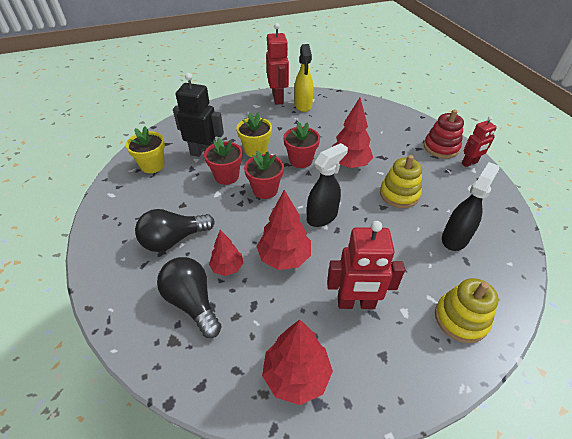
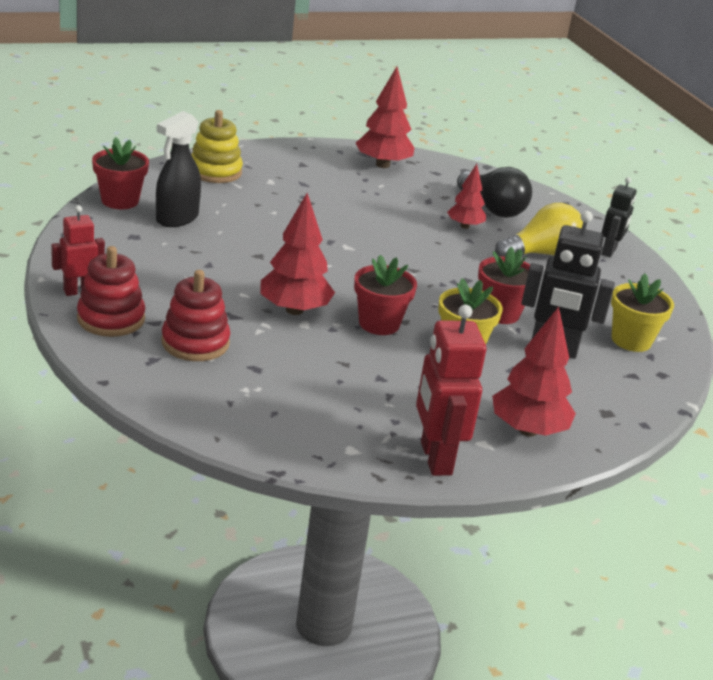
camera: 175 degrees right, 15 degrees down
(111, 252) = (609, 251): none -> black robot
(174, 239) = (540, 254): black light bulb -> yellow light bulb
(265, 190) = (434, 290): red flower pot -> red flower pot (120, 201)
(284, 257) = (398, 226): red tree -> red tree (528, 430)
(303, 105) = (373, 434): yellow spray bottle -> none
(322, 216) = (348, 254): black spray bottle -> none
(356, 303) = (320, 190): red robot -> none
(393, 138) = (195, 343): none -> red stacking toy
(399, 194) = (227, 265): yellow stacking toy -> none

